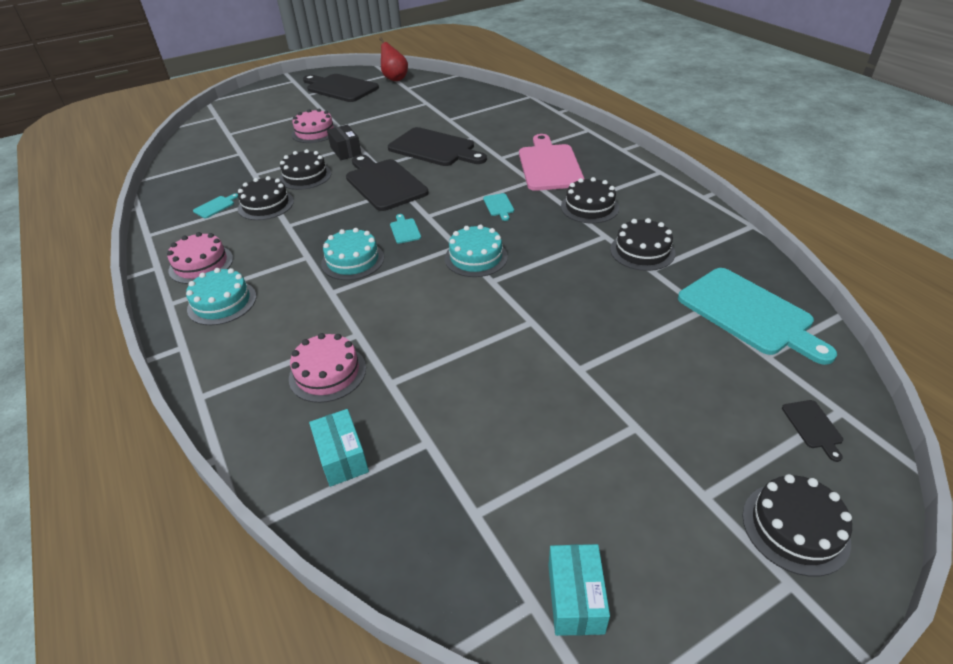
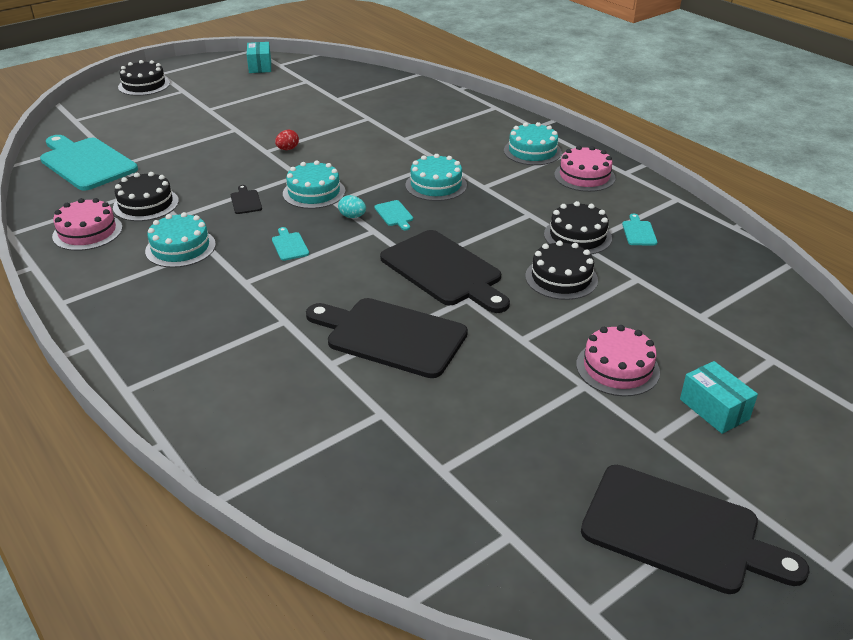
camera: 170 degrees right, 5 degrees down
(215, 206) = (638, 232): turquoise cutting board -> turquoise cutting board turned 150 degrees clockwise
(327, 373) = (415, 120): pink cake -> pink cake (87, 232)
(342, 457) = (386, 92): turquoise box -> turquoise box (714, 409)
(345, 151) = (533, 326): black box -> none
(395, 79) = (562, 585): red pear -> none
(443, 229) = (352, 216): none -> turquoise egg
(504, 323) = (287, 149): none -> red egg
(549, 165) = (214, 308): pink cutting board -> none
(589, 207) = (180, 248): black cake -> turquoise cake
(813, 426) = (99, 114): black cutting board -> black cutting board (245, 201)

